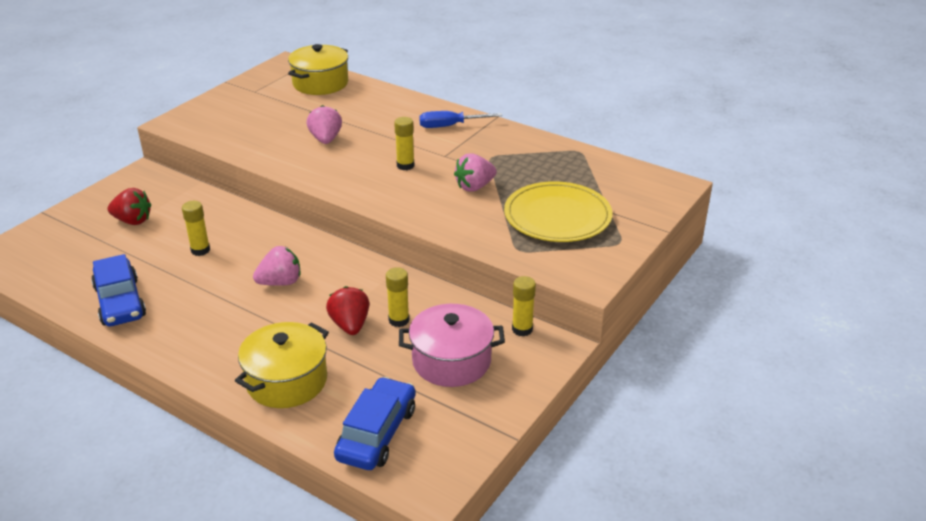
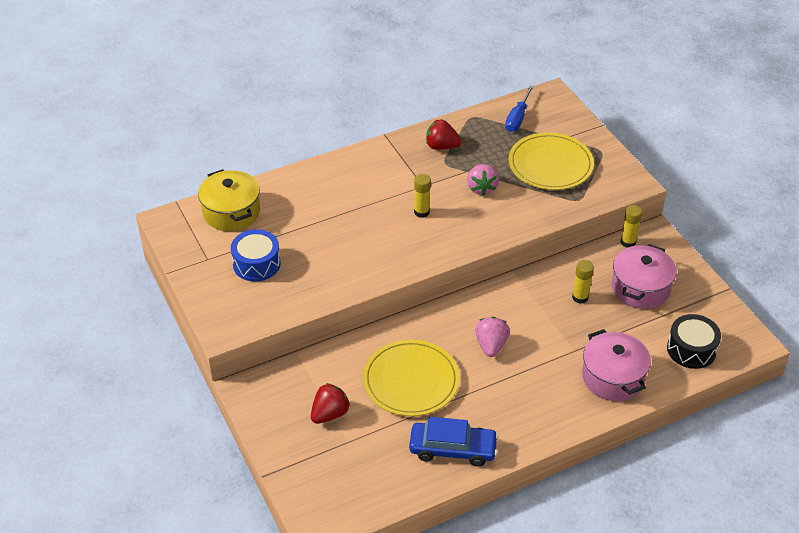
camera: 60 degrees left, 10 degrees up
(200, 250) = (411, 380): yellow glue stick -> yellow plate
(265, 112) = (256, 264): none -> blue drum
(286, 381) = (613, 377): yellow pot -> pink pot
(325, 139) = (341, 242): pink strawberry -> none
(350, 325) = (570, 324): red strawberry -> red strawberry (441, 146)
(377, 433) = (691, 349): blue car -> black drum
(450, 126) = (378, 165): blue screwdriver -> blue screwdriver (517, 118)

